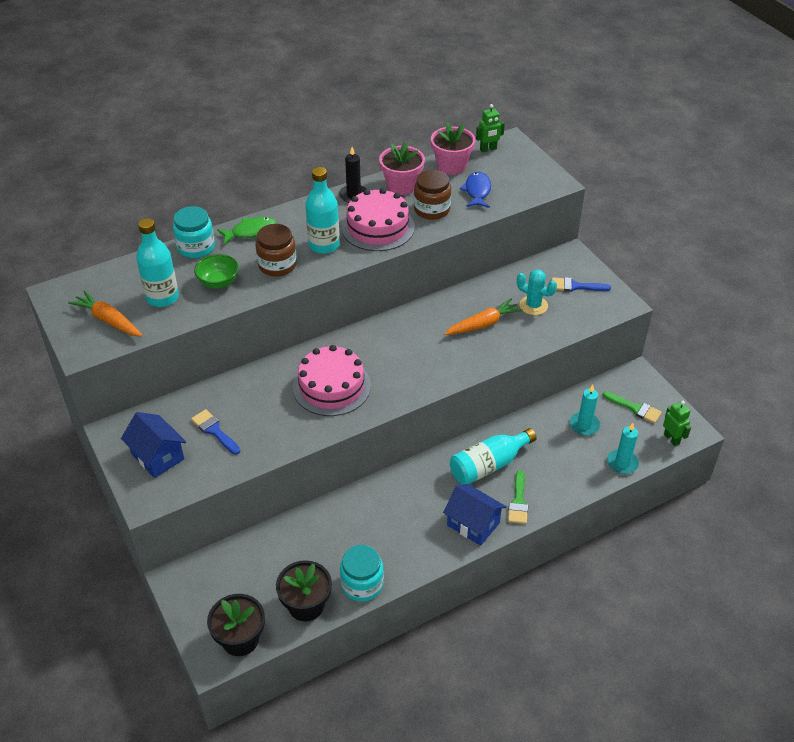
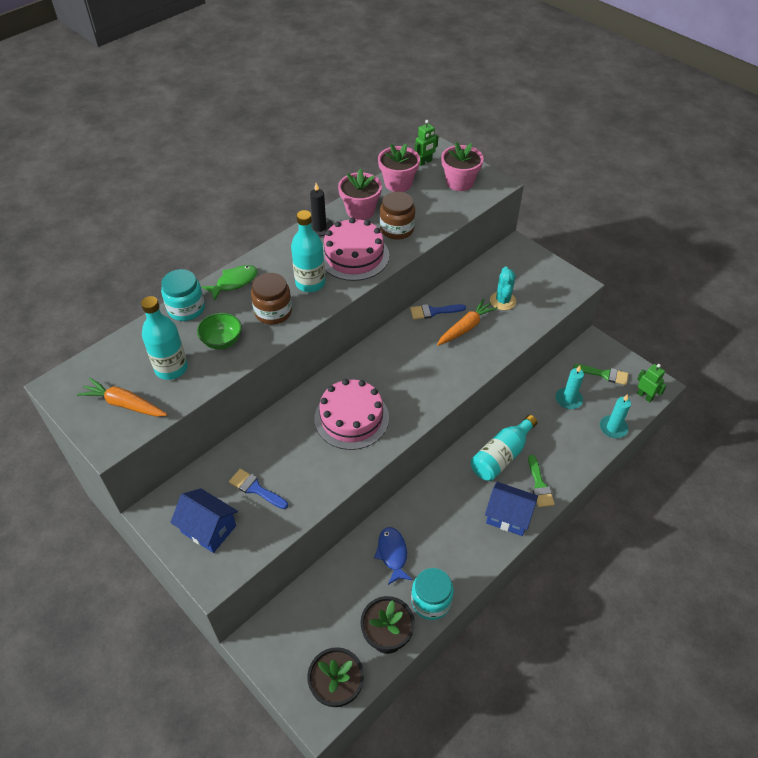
camera: 15 degrees left, 5 degrees up
(477, 191) = (431, 204): blue fish -> blue fish (392, 554)
(517, 175) = (459, 182): none -> pink flower pot
(533, 305) = (503, 301): turquoise cactus -> turquoise cactus turned 75 degrees clockwise
(575, 286) = (532, 275): blue brush -> blue brush (433, 311)

